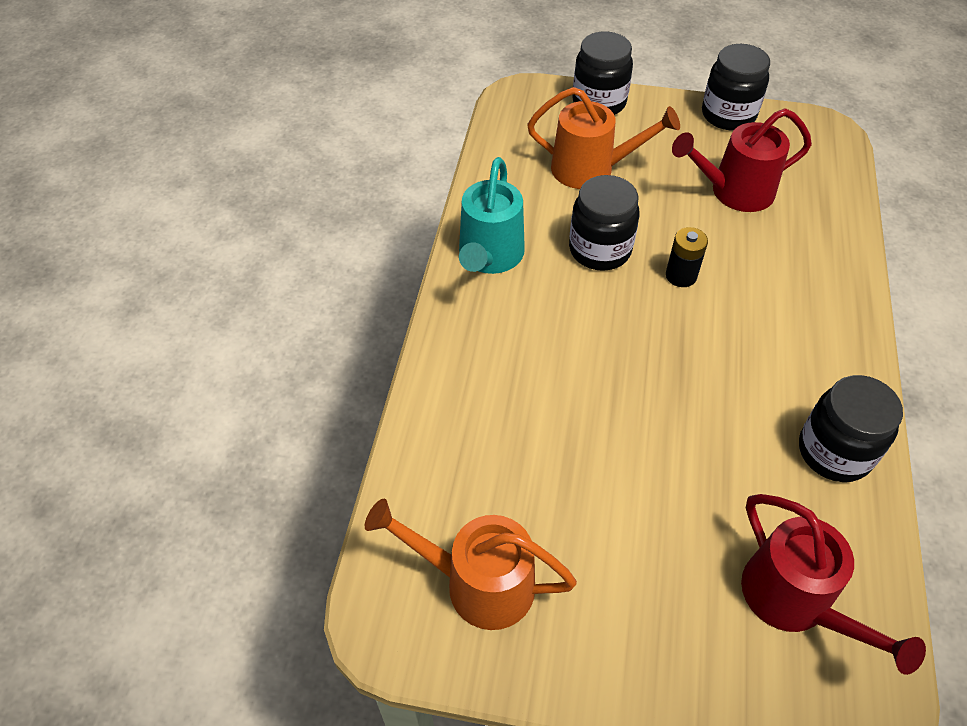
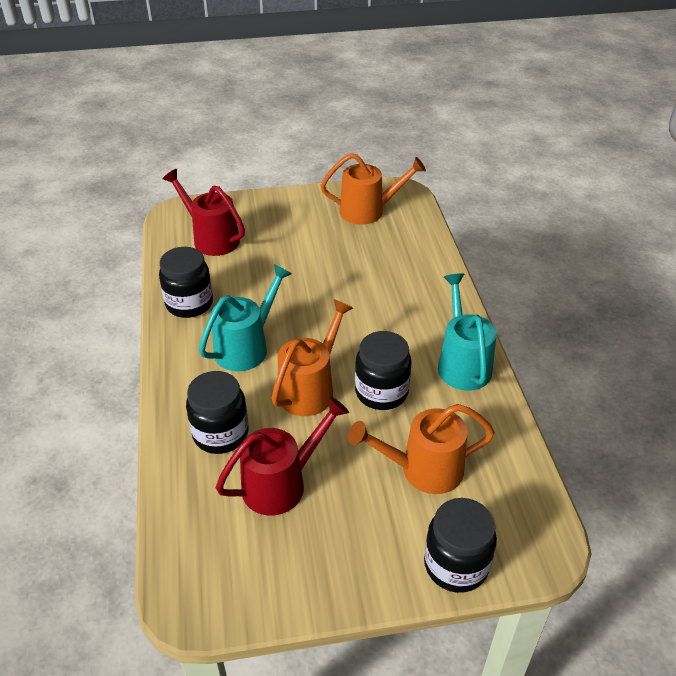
camera: 160 degrees right, 10 degrees down
(681, 276) = (310, 388): black battery -> orange watering can
(728, 115) = (305, 592): black jar -> black jar (220, 434)
(752, 352) = (247, 346): none -> turquoise watering can

